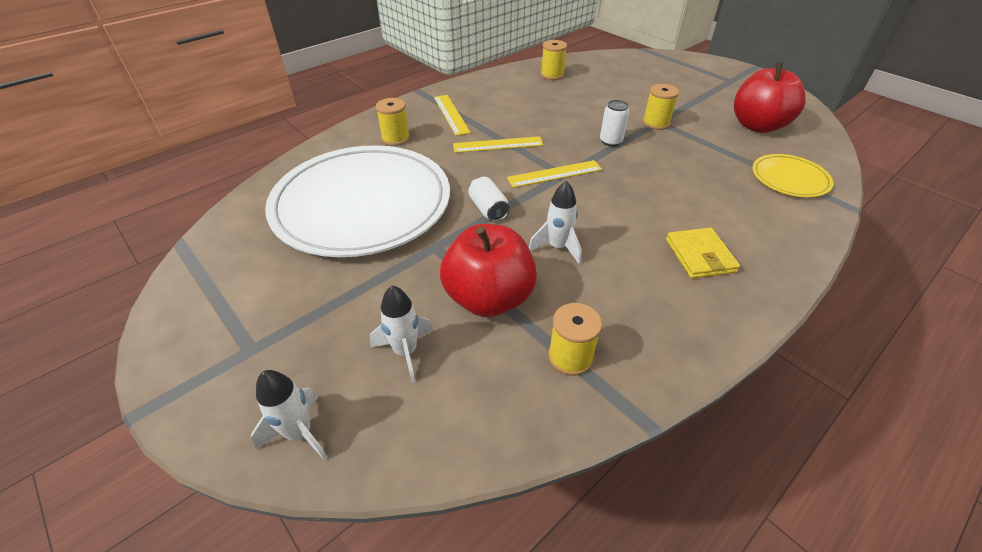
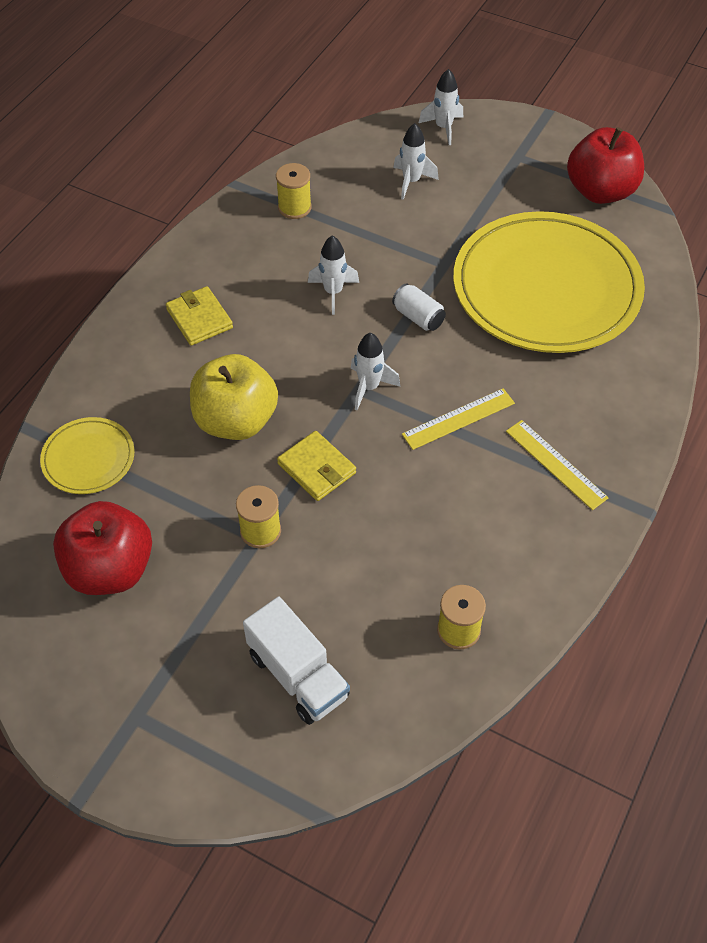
camera: 160 degrees right, 10 degrees up
(362, 204) = (546, 288): white plate -> yellow plate
(395, 138) = (591, 393): yellow spool -> none
(488, 298) = (372, 232): red apple -> red apple (600, 191)
(554, 174) = (369, 387): yellow ruler -> white rocket
(610, 141) = (316, 468): white can -> yellow wallet
(642, 77) = (298, 675): none -> white truck
(668, 176) = (236, 420): none -> yellow apple

